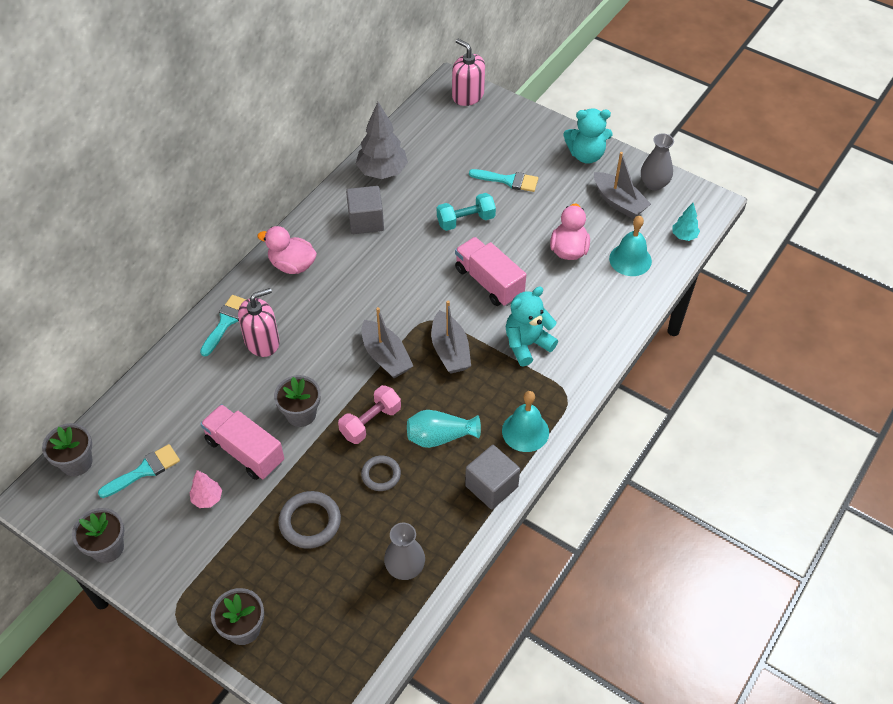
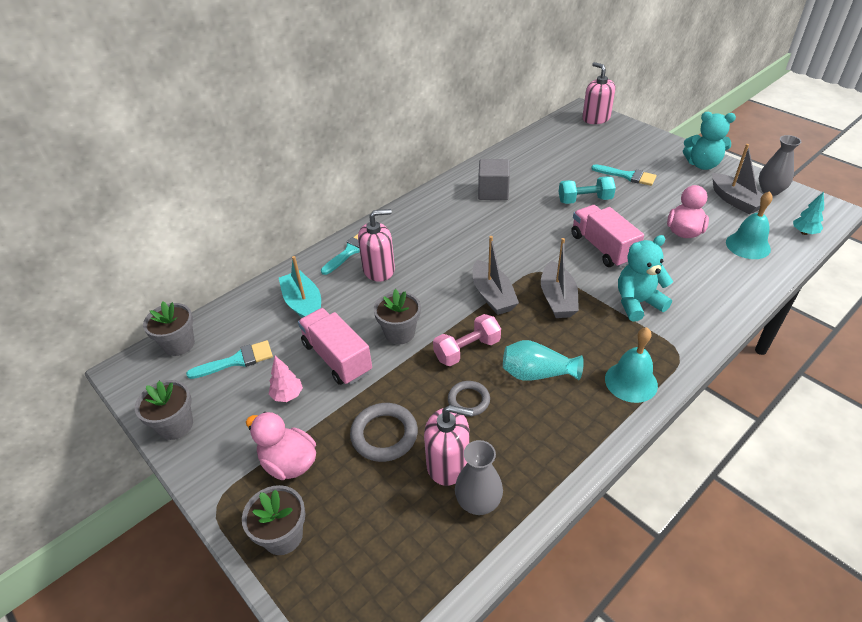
camera: 15 degrees right, 10 degrees down
(193, 396) = (303, 304): none -> turquoise boat
(292, 265) = (421, 216): pink duck -> pink duck (289, 463)
(373, 538) = (448, 463): none -> pink soap dispenser
(382, 172) = (514, 160): grey tree -> none
(491, 486) = (588, 431): grey cube -> none

